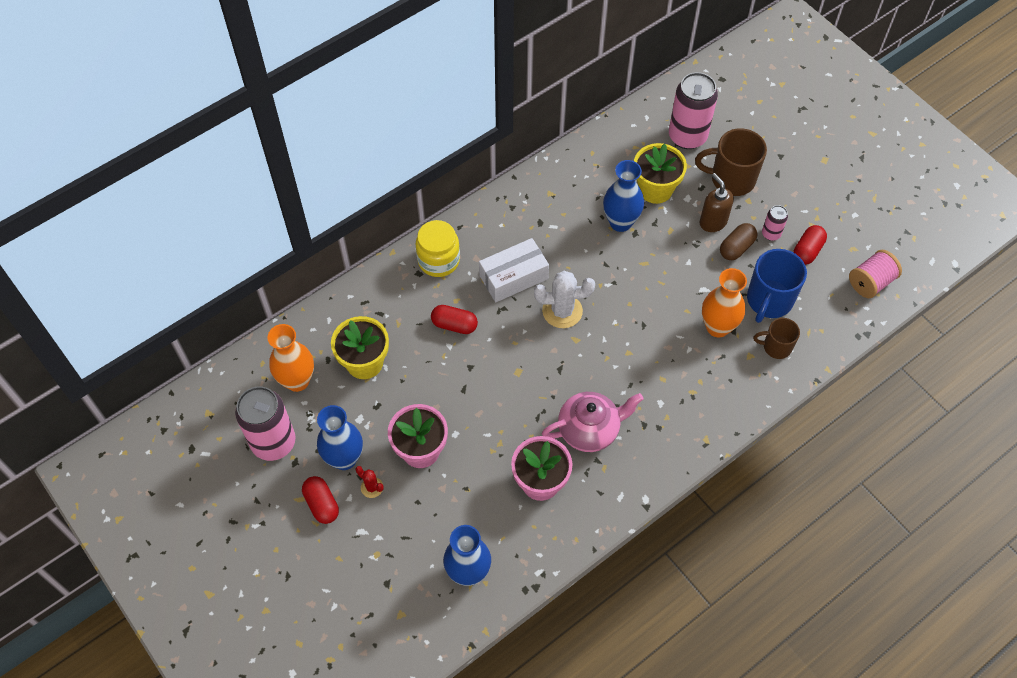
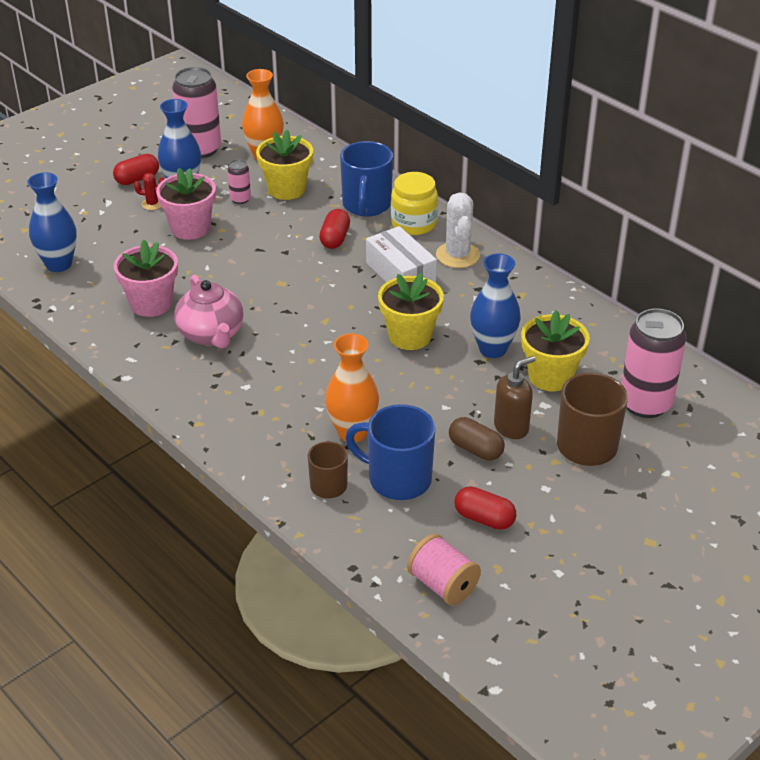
camera: 85 degrees right, 20 degrees down
(372, 487) = (152, 204): red cactus -> red cactus turned 60 degrees clockwise
(403, 296) = (366, 205): none -> blue mug
(562, 311) = (361, 309): white cactus -> white cactus (457, 255)
(601, 278) = (410, 336): none -> yellow flower pot
(771, 234) = (505, 482): pink can -> pink can (240, 199)

